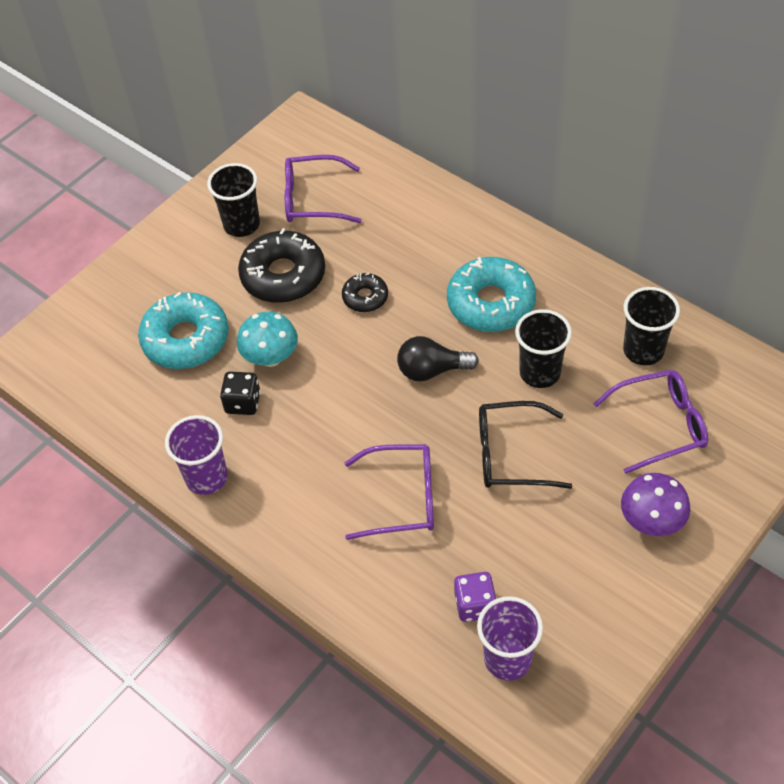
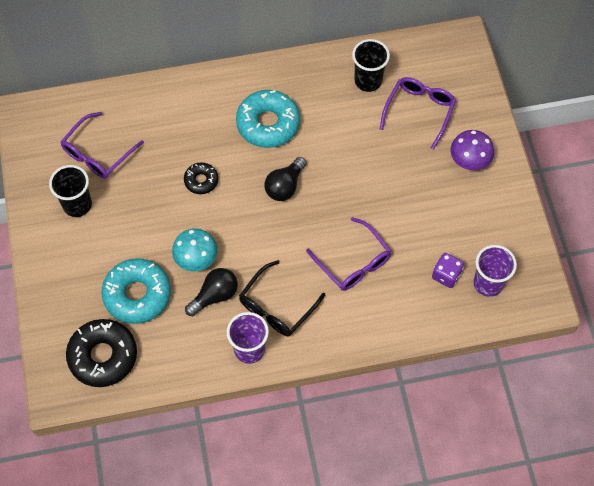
camera: 55 degrees left, 10 degrees up
(243, 403) = (215, 296): black dice -> black light bulb
(283, 275) = (141, 210): black donut -> black donut (103, 356)
(401, 498) = (353, 262): purple glasses -> purple glasses turned 105 degrees clockwise
(511, 454) = (374, 190): black glasses -> black glasses (277, 306)
(540, 373) = (336, 137): black cup -> none

